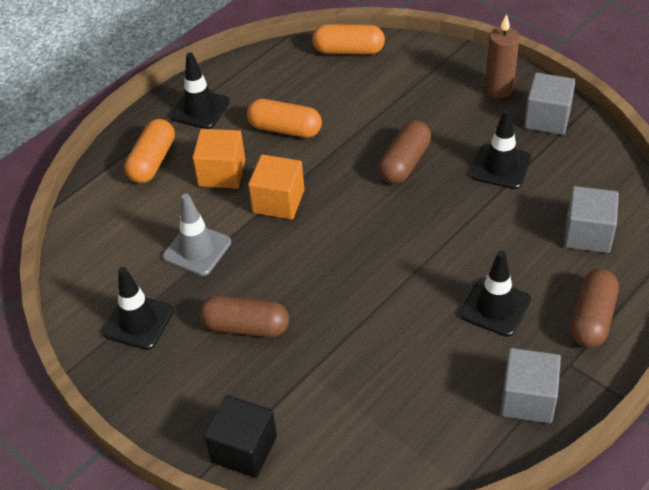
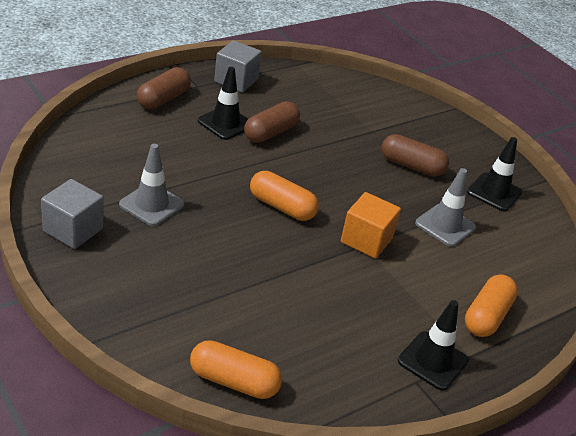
camera: 175 degrees left, 10 degrees down
(222, 173) = (416, 282): orange cube -> none
(244, 449) = (422, 111): black cube -> none
(285, 129) = (342, 306): orange capsule -> orange capsule (282, 207)
(405, 163) = (236, 235): brown capsule -> brown capsule (270, 133)
(499, 89) = (95, 274): brown candle -> none
(500, 167) = (151, 204): black traffic cone -> grey traffic cone
(588, 234) = (122, 139): grey cube -> none

